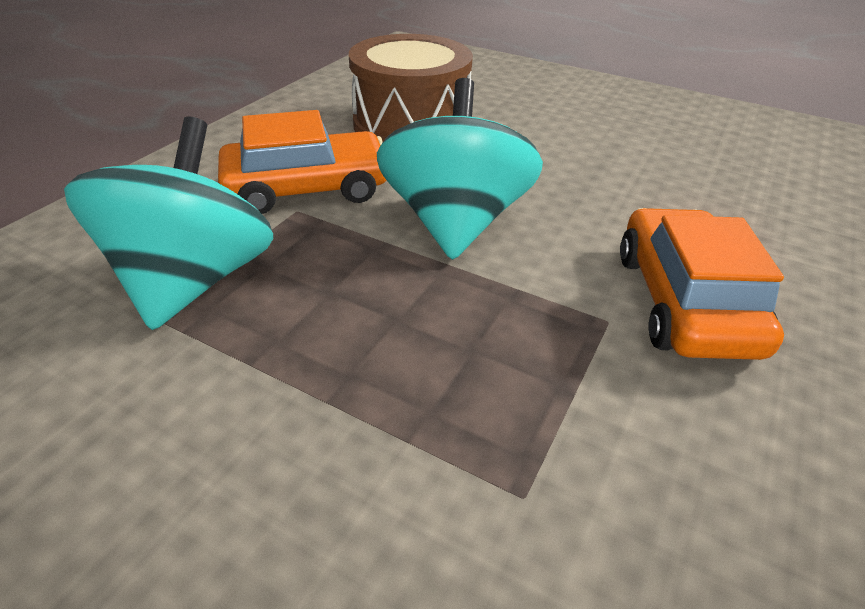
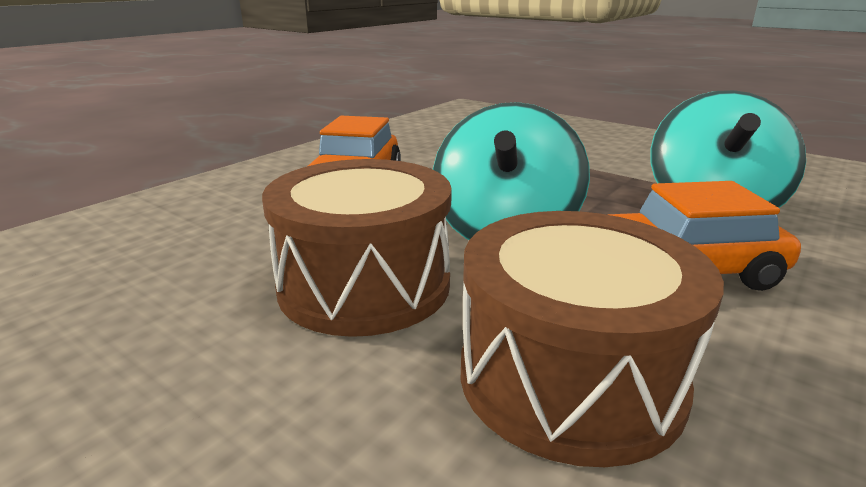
camera: 170 degrees left, 15 degrees down
(551, 163) = (364, 285): none -> brown drum

